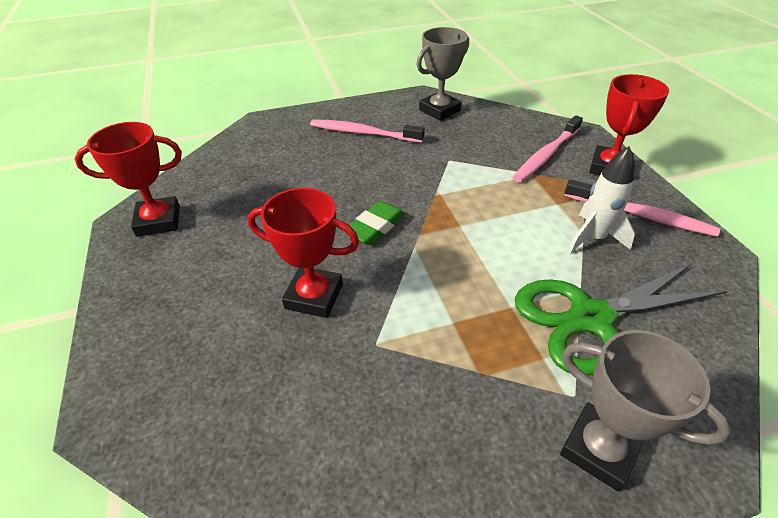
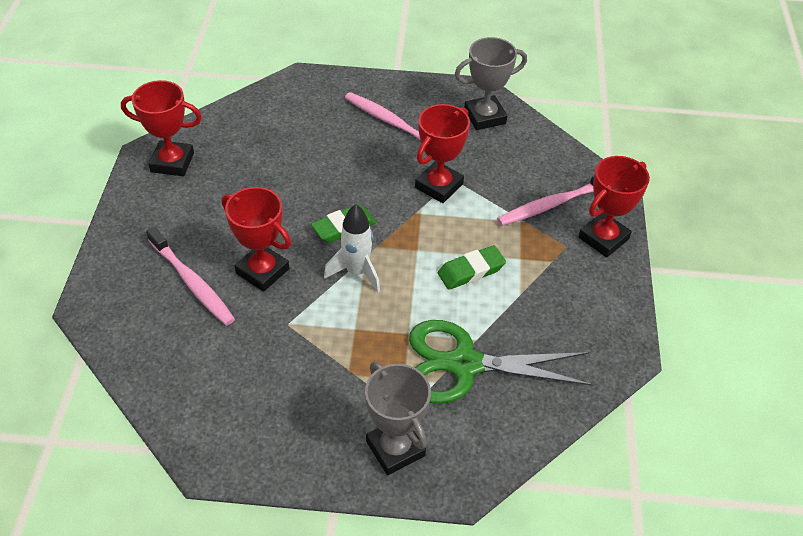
camera: 20 degrees right, 5 degrees up
(440, 168) = (439, 186): none -> red trophy
(524, 228) = (471, 271): none -> green eraser
(593, 238) = (524, 301): white rocket -> white rocket (356, 272)
(640, 215) = (588, 295): pink toothbrush -> pink toothbrush (192, 282)

